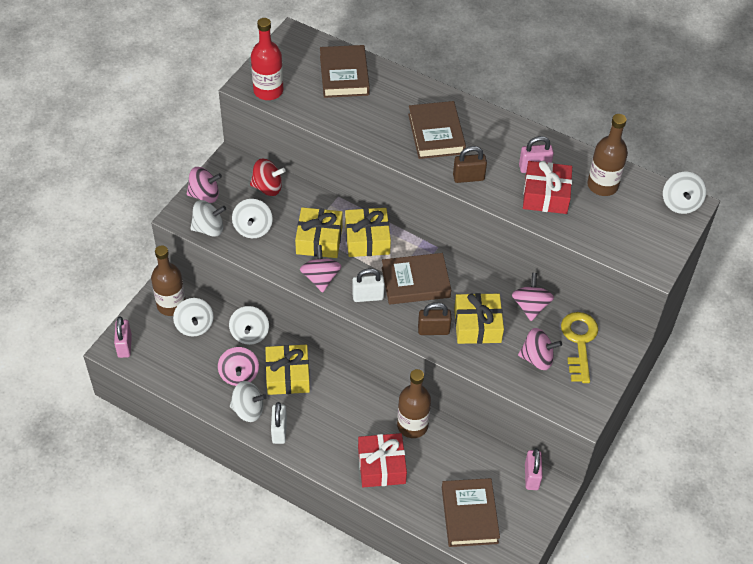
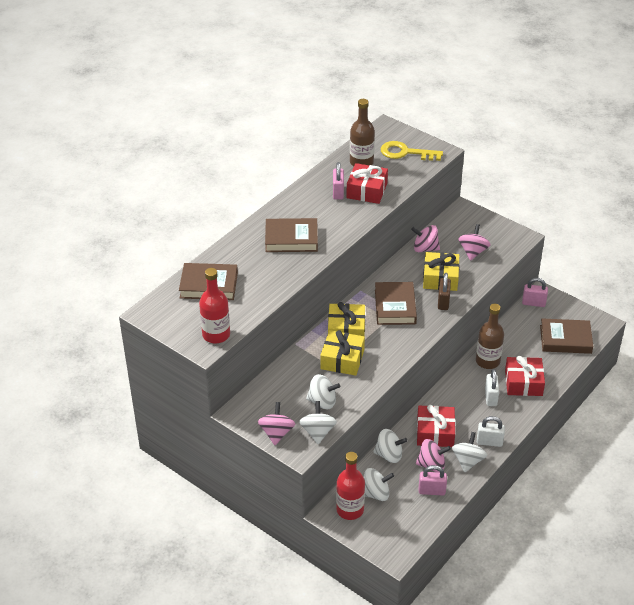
camera: 80 degrees left, 10 degrees down
(124, 346) = (392, 547): pink padlock -> pink padlock (431, 491)
(171, 305) = (350, 510): brown bottle -> red bottle
(267, 187) = (276, 388): red spinning top -> none
(287, 375) = (435, 432): yellow gift -> red gift
(321, 278) = (384, 362): pink spinning top -> none
(368, 296) = (406, 335): white padlock -> white padlock (490, 397)
(468, 177) = (342, 227): brown padlock -> none
(579, 342) = (459, 229): yellow key -> yellow key (406, 153)
(680, 203) = (384, 130): white spinning top -> none

